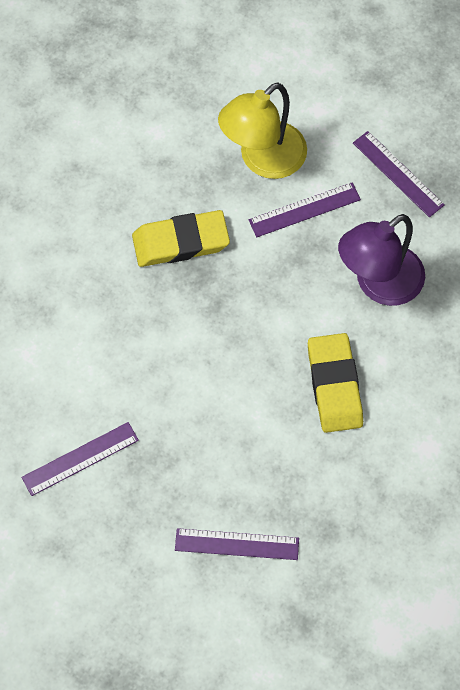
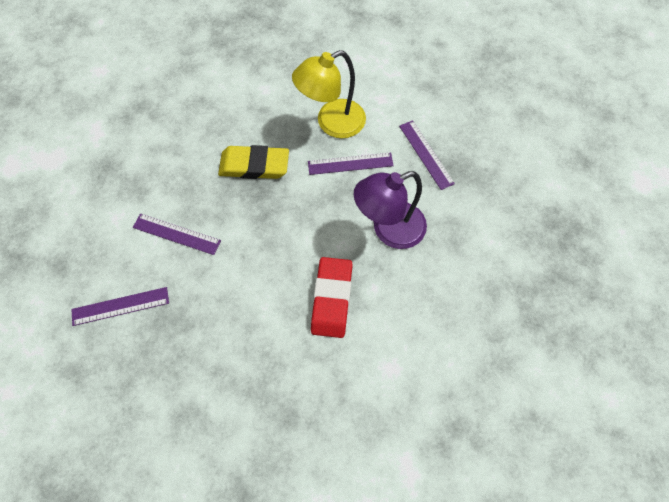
camera: 15 degrees right, 0 degrees up
(237, 544) = (212, 409): purple ruler -> purple ruler (176, 234)
(334, 385) = (332, 299): yellow eraser -> red eraser

